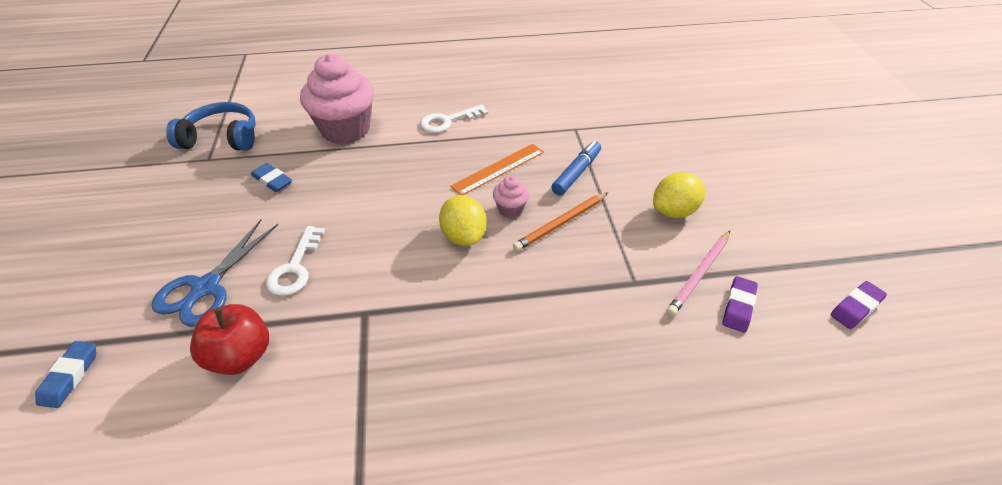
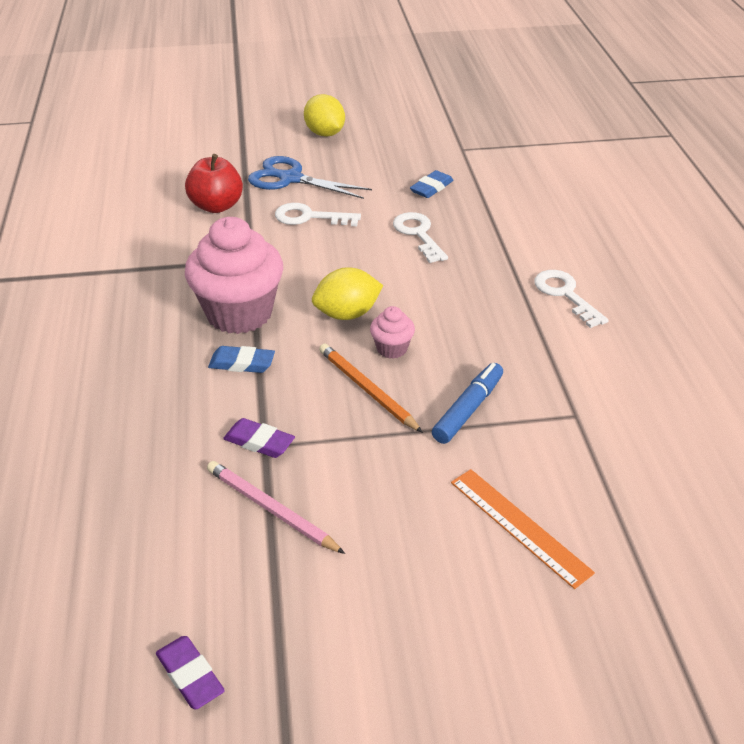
camera: 90 degrees right, 5 degrees down
(70, 376) = (214, 144): blue eraser -> blue eraser (242, 363)
(222, 138) = (497, 150): blue headphones -> none
(346, 130) = (528, 220): pink cupcake -> pink cupcake (239, 313)
(349, 191) = (418, 234): none -> white key
(498, 169) = (468, 339): orange ruler -> orange ruler (519, 526)
(576, 173) = (468, 409): blue marker -> blue marker turned 90 degrees counterclockwise
(674, 211) = (391, 503): yellow lemon -> yellow lemon (325, 133)
(738, 307) = (213, 538): purple eraser -> purple eraser (259, 442)

